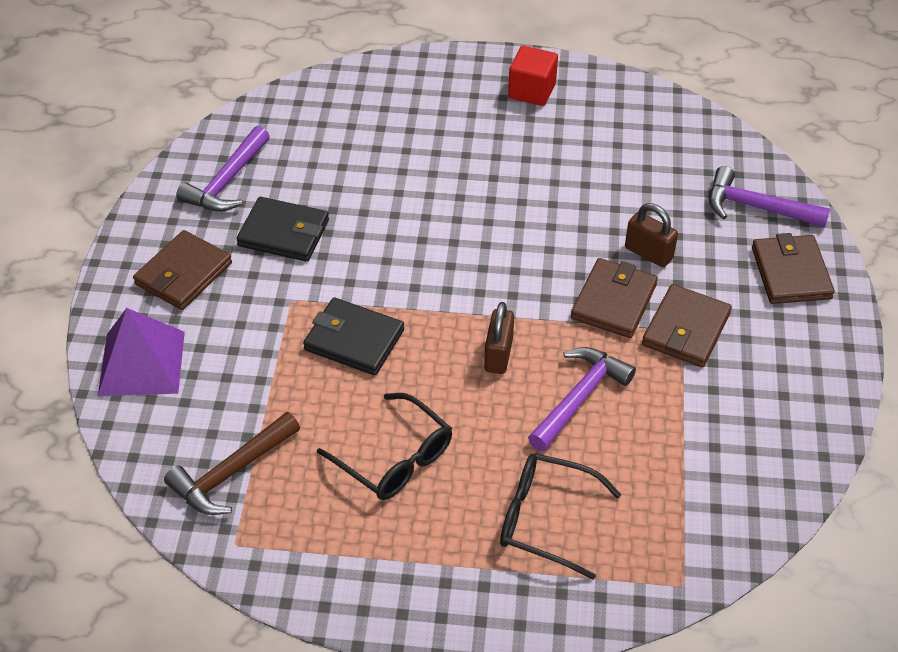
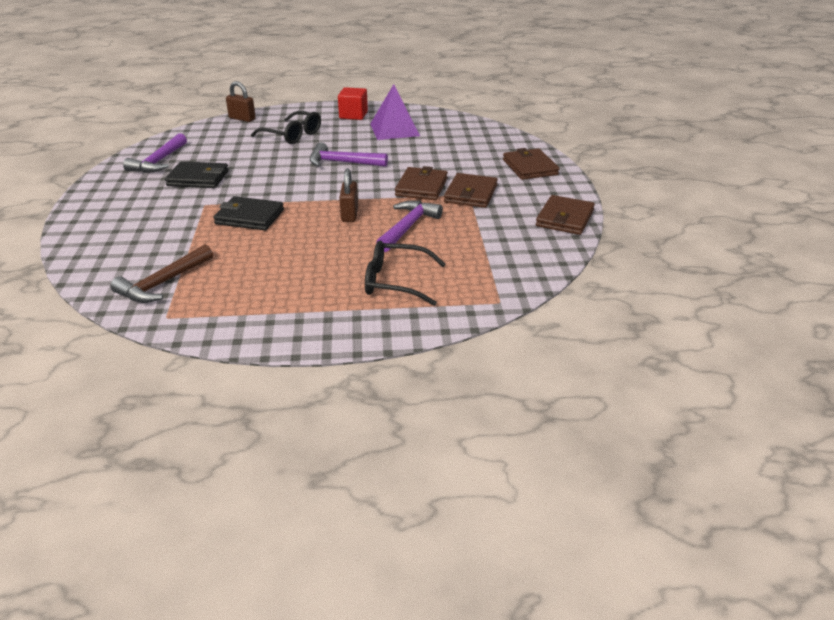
camera: 10 degrees left, 15 degrees down
(141, 363) = (96, 240): purple pyramid -> purple pyramid (394, 130)
(184, 274) = (128, 200): brown wallet -> brown wallet (565, 218)
(395, 458) = (283, 265): black glasses -> black glasses (292, 135)
(648, 253) = (439, 167): brown padlock -> brown padlock (242, 119)
(756, 207) = (501, 145): purple hammer -> purple hammer (342, 162)

